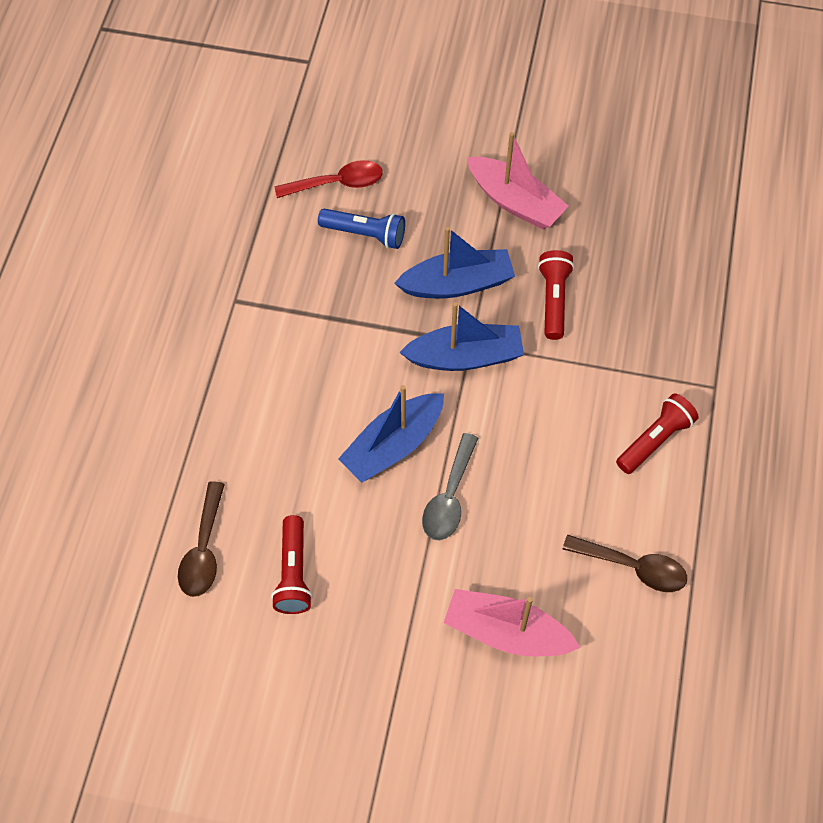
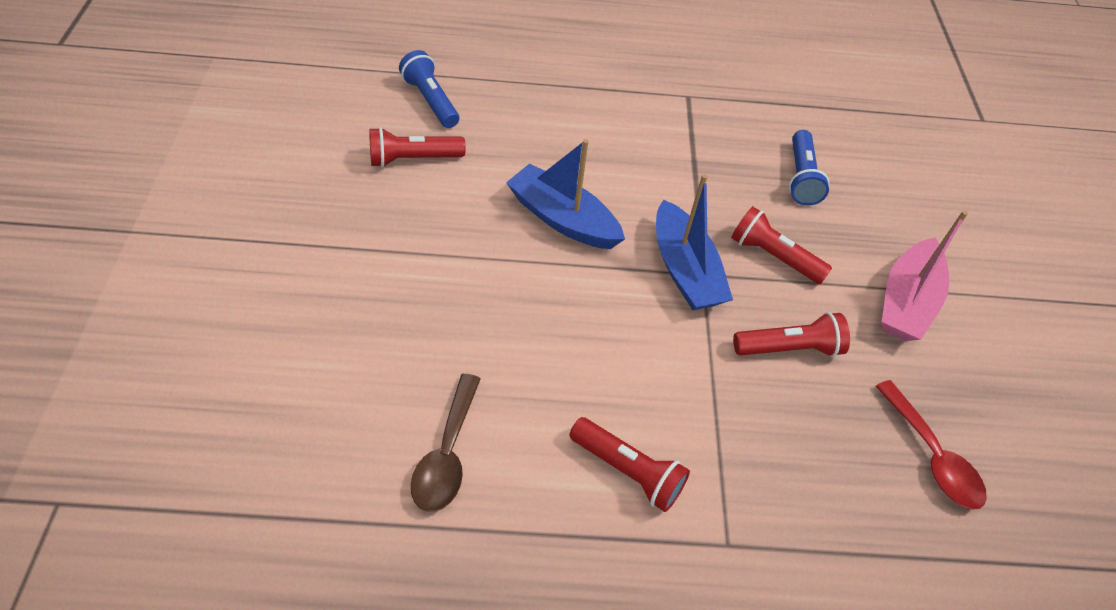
camera: 75 degrees right, 10 degrees down
(203, 550) = (431, 101): brown spoon -> blue flashlight
(337, 183) = (851, 152): red spoon -> red spoon (932, 456)
(449, 497) = (511, 269): grey spoon -> none
(457, 284) = (773, 257): blue boat -> red flashlight
(506, 632) = (357, 330): pink boat -> none

